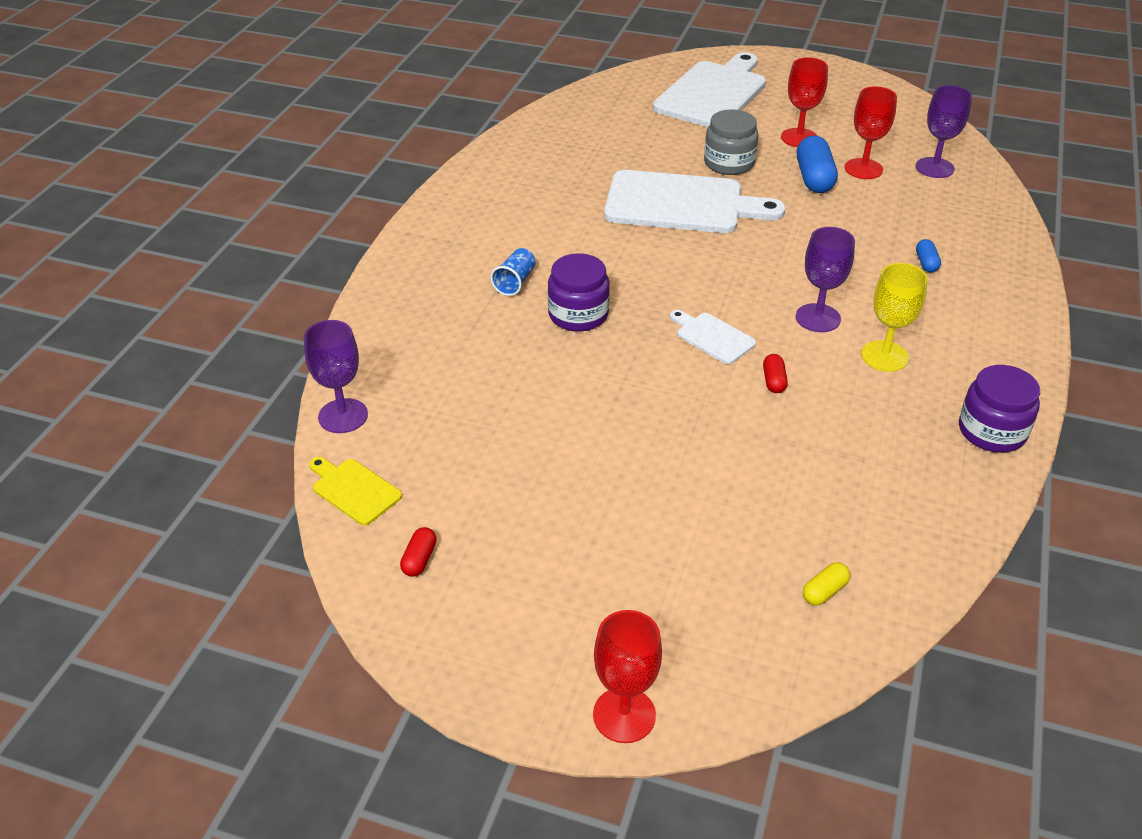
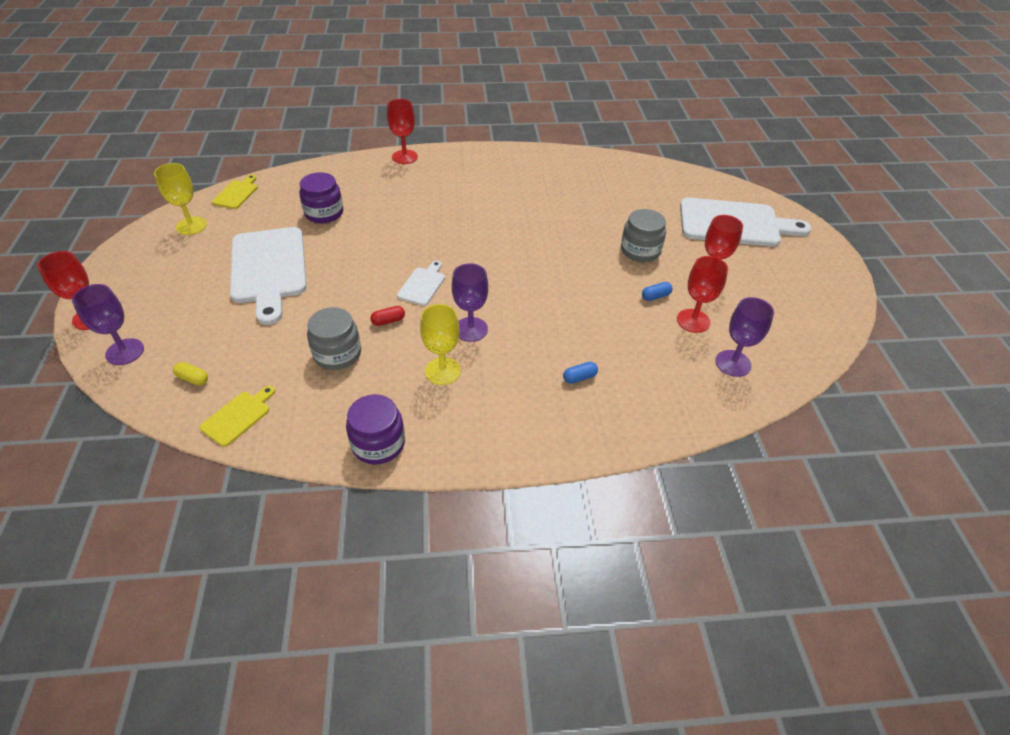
camera: 65 degrees right, 5 degrees up
(343, 416) = (291, 175): purple goblet -> purple goblet (125, 352)
(385, 288) = (404, 157): none -> red goblet
(419, 559) = (191, 226): red capsule -> yellow goblet
(515, 282) = (436, 196): blue cup -> none
(578, 315) = (416, 227): purple jar -> purple jar (324, 213)
(681, 204) = (569, 240): white cutting board -> white cutting board (269, 269)
(814, 178) = (655, 296): blue capsule -> blue capsule, size x0.51
(822, 438) = (337, 354): none -> grey jar
(914, 550) = (238, 416): none -> yellow cutting board

